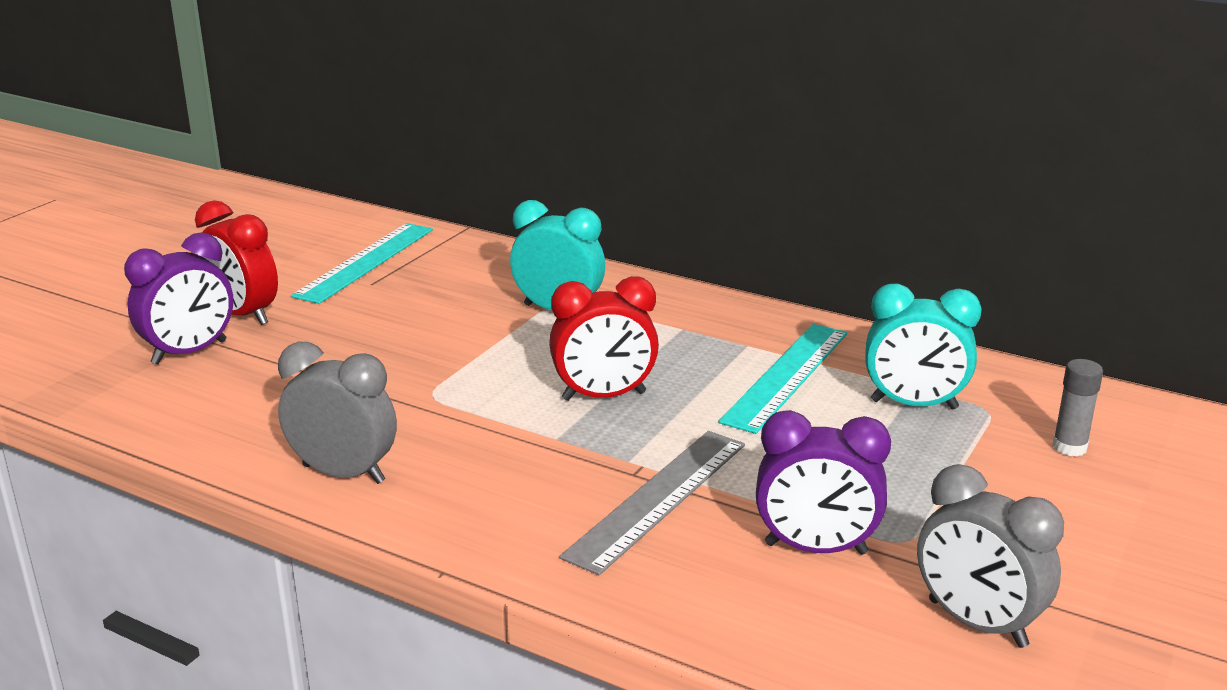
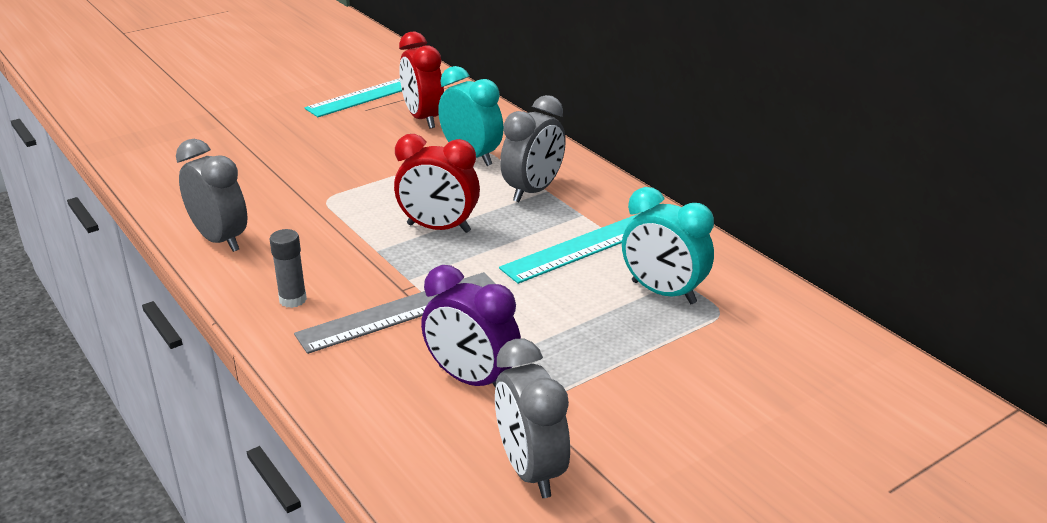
camera: 25 degrees right, 5 degrees up
(189, 352) = (208, 134): purple clock -> none
(243, 315) = (264, 115): red clock -> red clock (423, 118)
(668, 332) = (533, 191): none -> grey clock
(1069, 447) = (756, 360): grey glue stick -> grey glue stick (293, 299)

